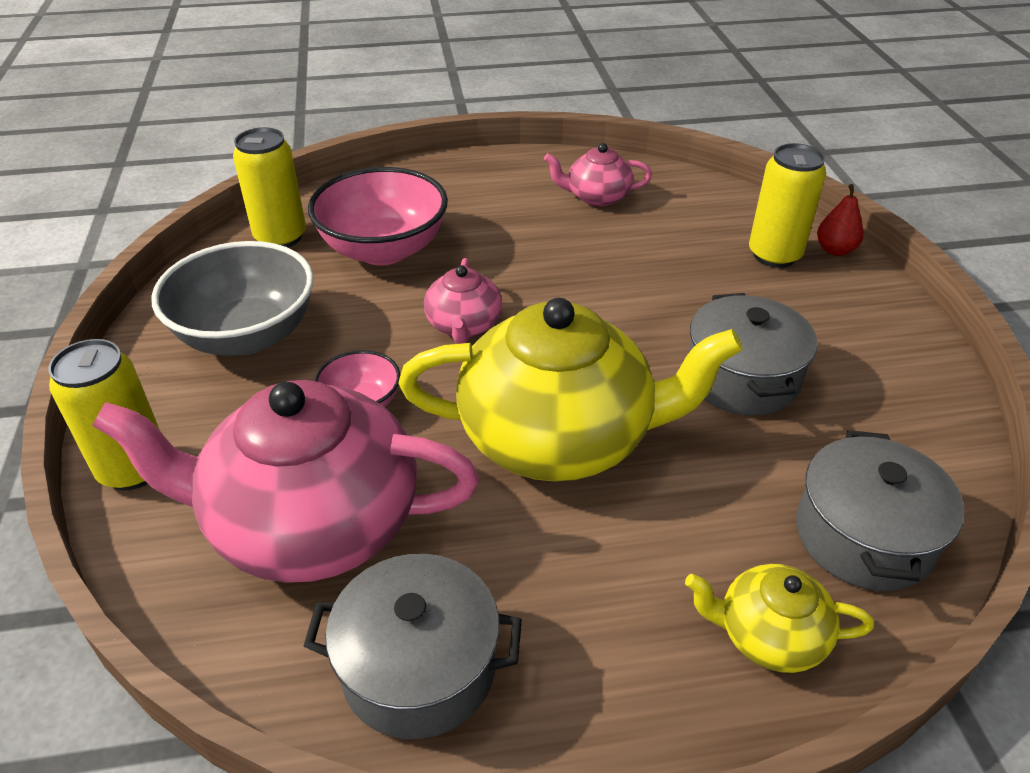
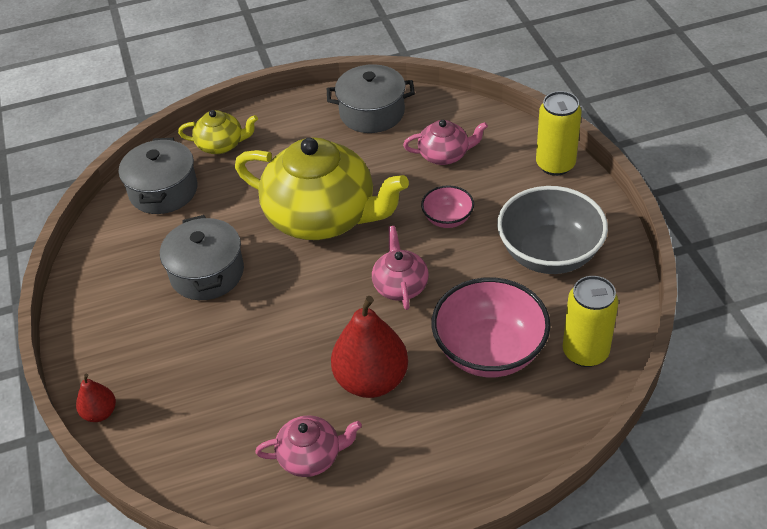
camera: 175 degrees right, 5 degrees up
(311, 523) = (445, 155): pink teapot -> pink teapot, size x0.47
(524, 242) = (371, 380): none -> red pear
(559, 437) = (323, 217): yellow teapot -> yellow teapot turned 150 degrees counterclockwise
(774, 255) = (155, 398): yellow can -> none

